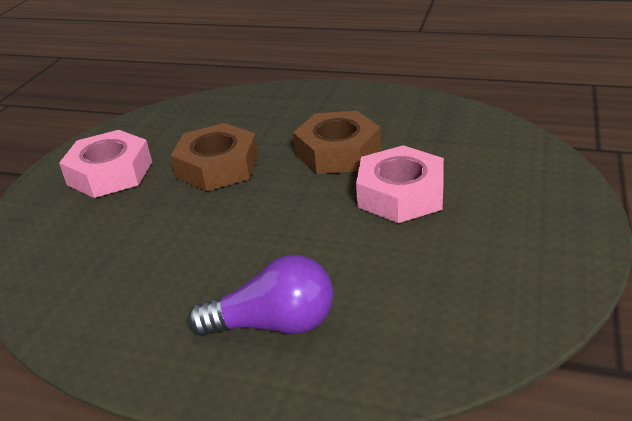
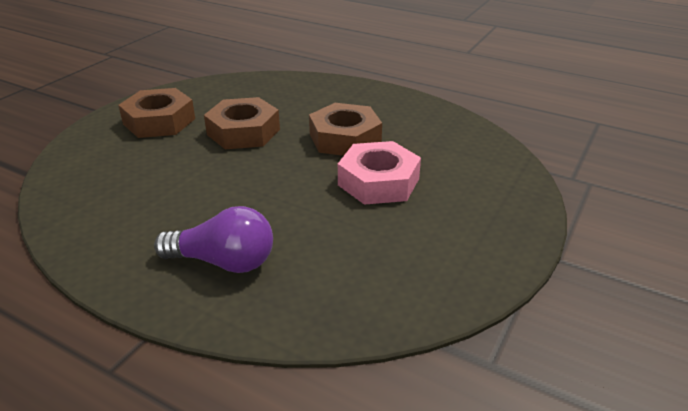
camera: 10 degrees right, 0 degrees up
(110, 173) = (159, 121): pink nut -> brown nut

